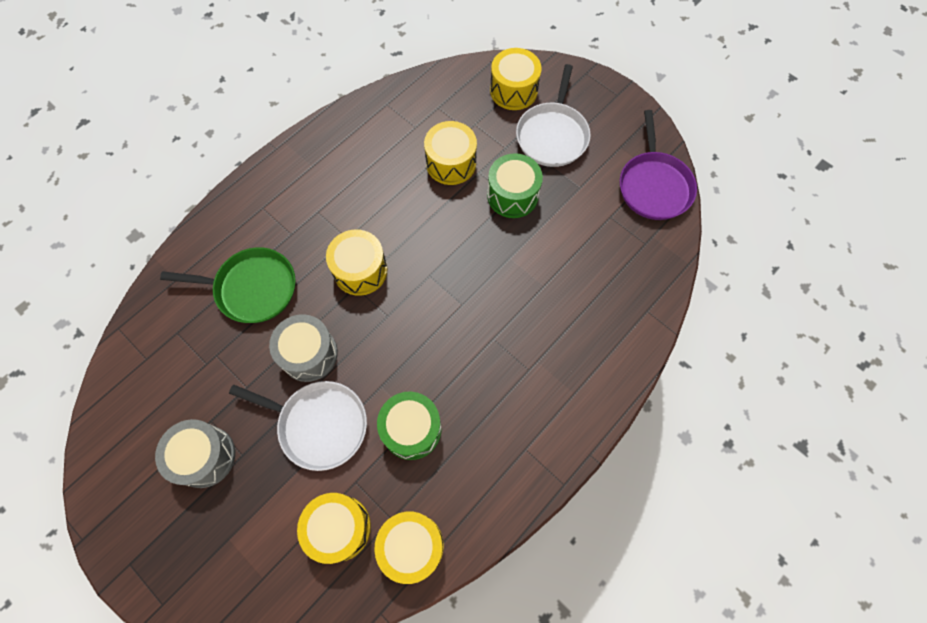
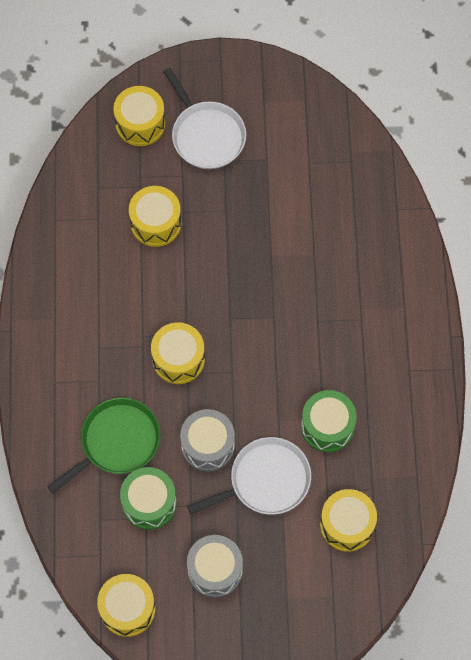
camera: 45 degrees left, 0 degrees up
(412, 546) = (401, 491): yellow drum -> yellow drum (127, 609)
(512, 195) = (226, 208): green drum -> green drum (149, 503)
(654, 185) = (316, 112): purple pan -> none

